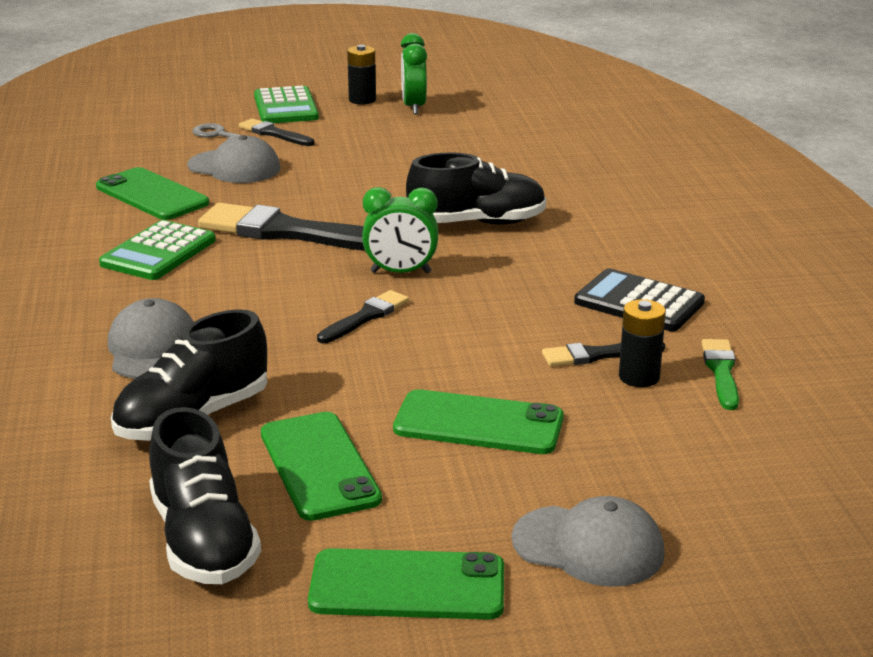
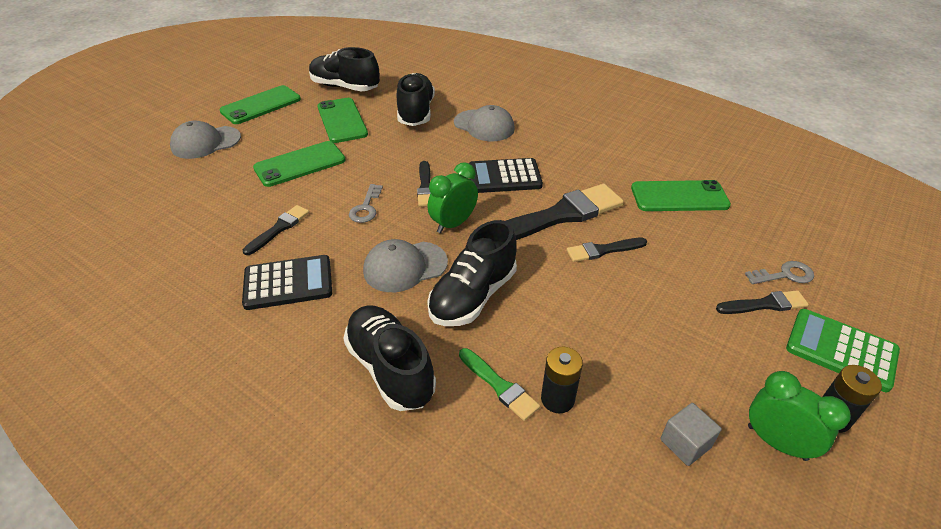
camera: 135 degrees right, 15 degrees up
(158, 252) = (587, 165): green calculator -> none
(234, 167) = (700, 249): grey cap -> grey cap (405, 266)
(263, 284) = (504, 177): none -> black calculator
(310, 199) = (603, 250): none -> black brush
(319, 466) = (342, 120): green phone -> green phone turned 45 degrees clockwise
(466, 125) = (685, 443): none -> grey cube
(468, 329) = (366, 208): none -> grey key
(610, 218) = (390, 368): none -> black shoe
(639, 377) = (244, 227): black battery -> black battery (557, 399)
(721, 372) = (198, 255): green brush -> green brush (499, 386)

